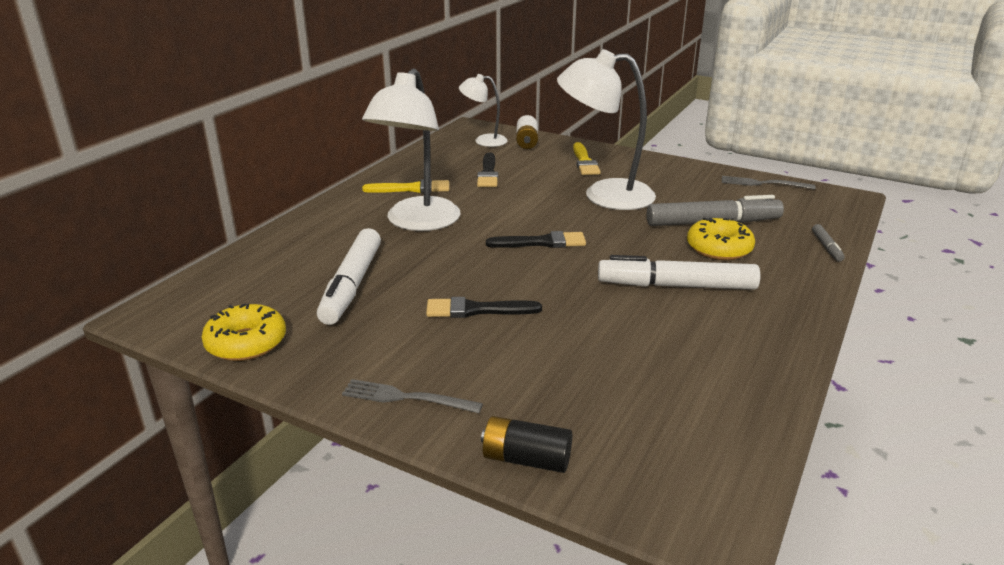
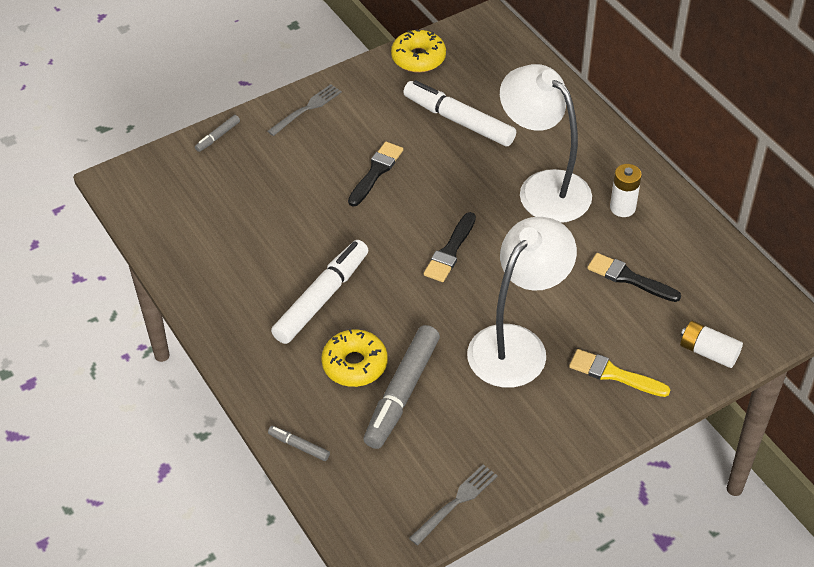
camera: 120 degrees right, 20 degrees up
(412, 189) = (622, 208): yellow brush -> white battery
(484, 140) = (733, 314): white lamp -> none
(526, 459) = (218, 136): black battery -> grey marker

